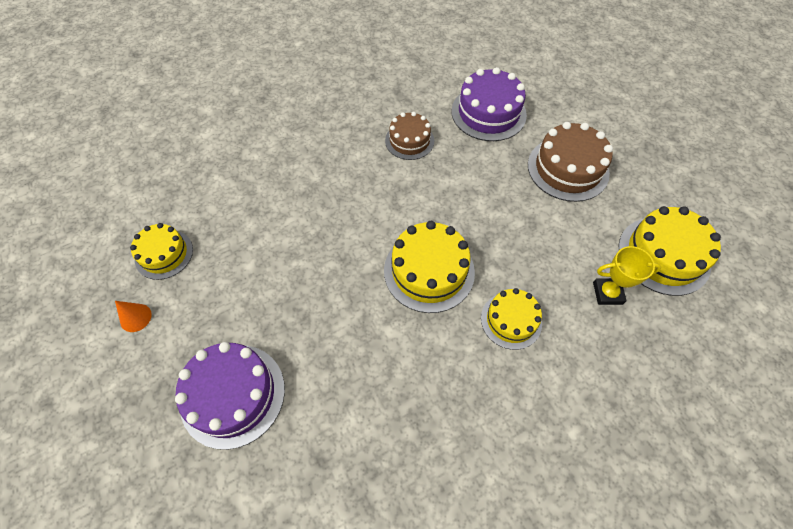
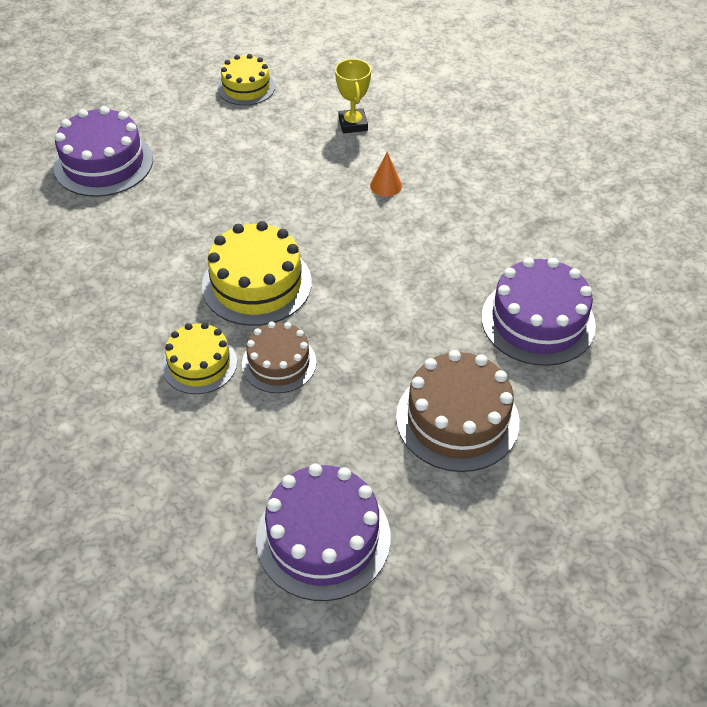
camera: 80 degrees right, 10 degrees down
(135, 317) = (176, 88): orange cone -> orange cone (385, 185)
(409, 140) = (454, 244): brown cake -> brown cake (279, 363)
(607, 293) = (249, 464): yellow trophy -> yellow trophy (353, 124)
(663, 255) = (323, 537): yellow cake -> purple cake

